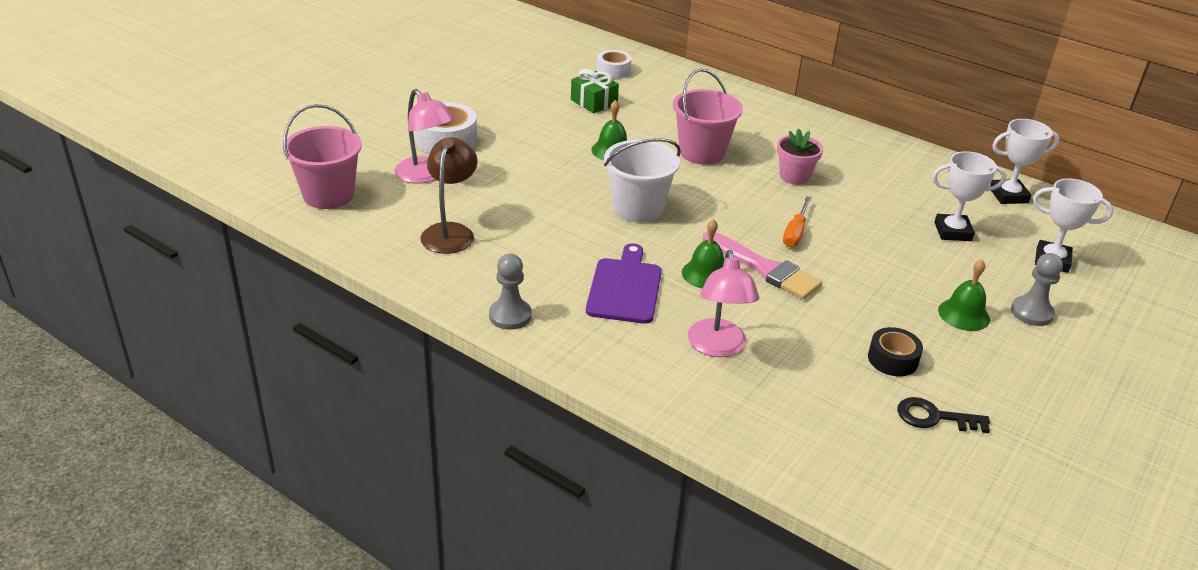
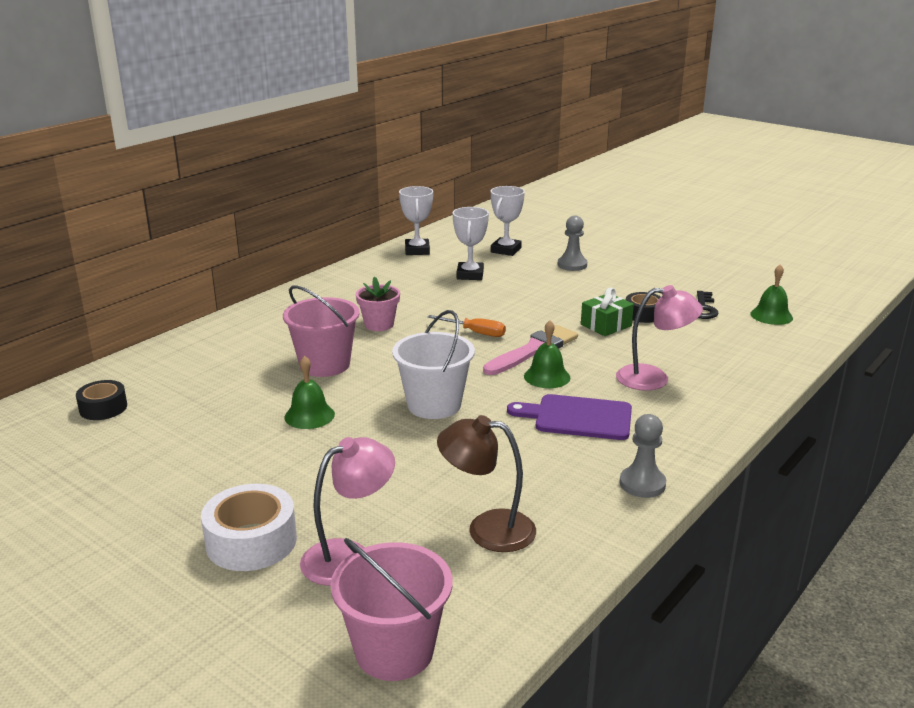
camera: 85 degrees left, 10 degrees down
(594, 102) = (184, 424): green gift -> green gift (606, 325)
(613, 71) = (103, 408): white tape -> black tape
(964, 314) = (580, 285): green bell -> green bell (771, 315)

